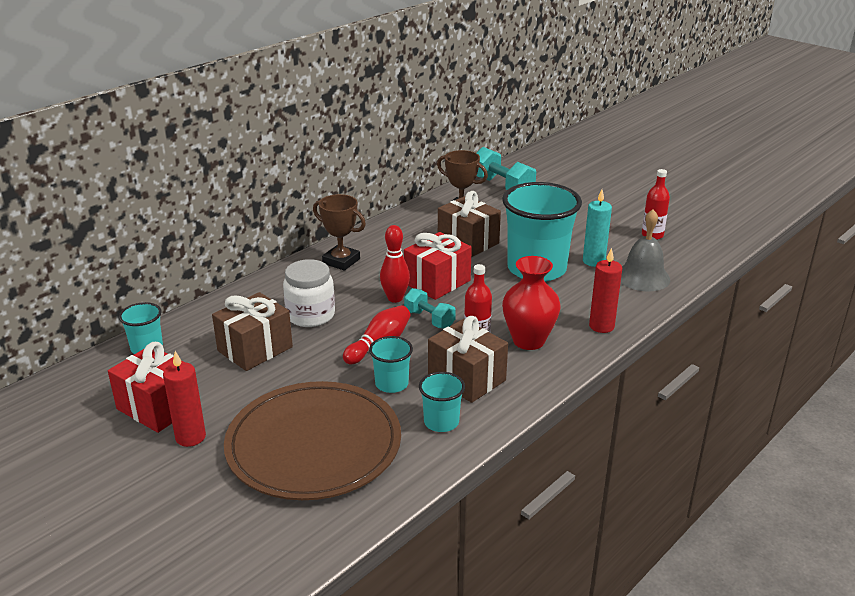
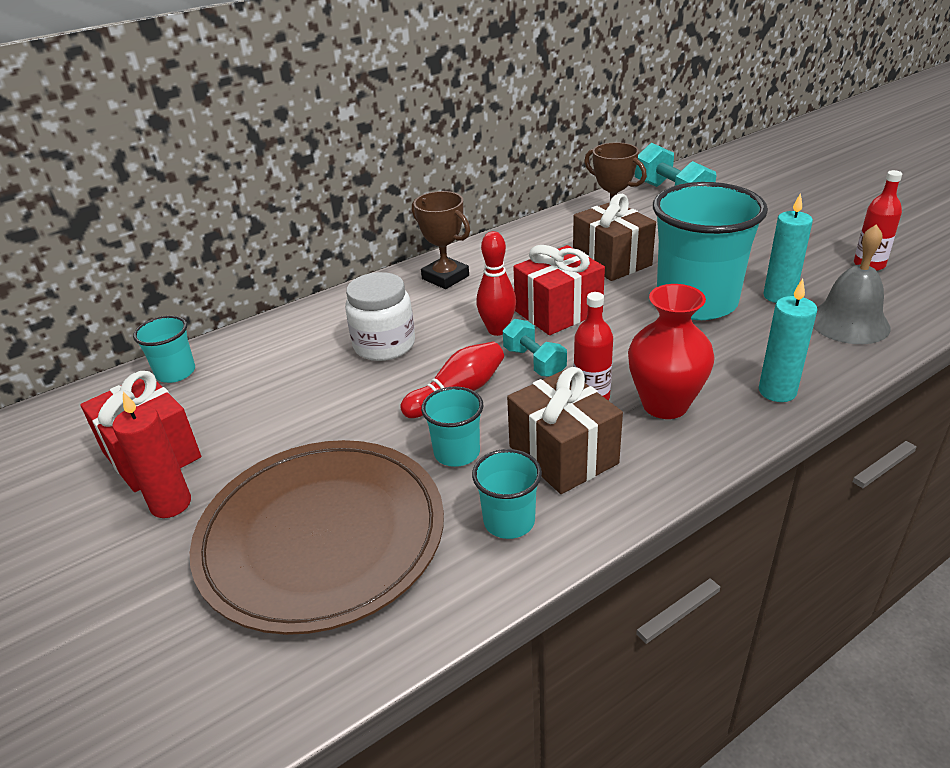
camera: 15 degrees right, 5 degrees up
(255, 349) = (300, 385): brown gift -> none
(601, 326) = (777, 391): red candle -> turquoise candle

